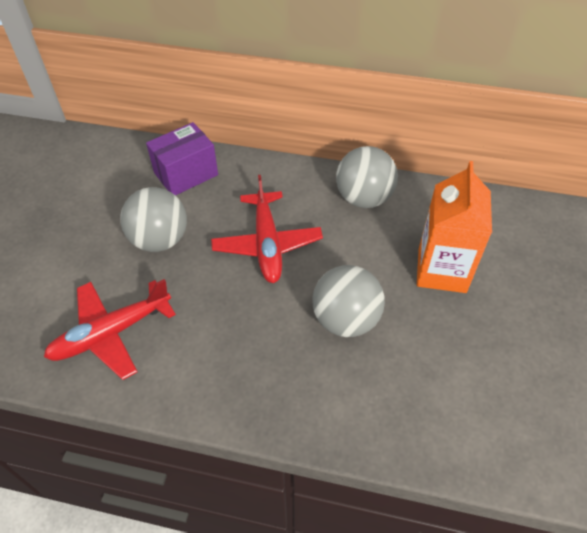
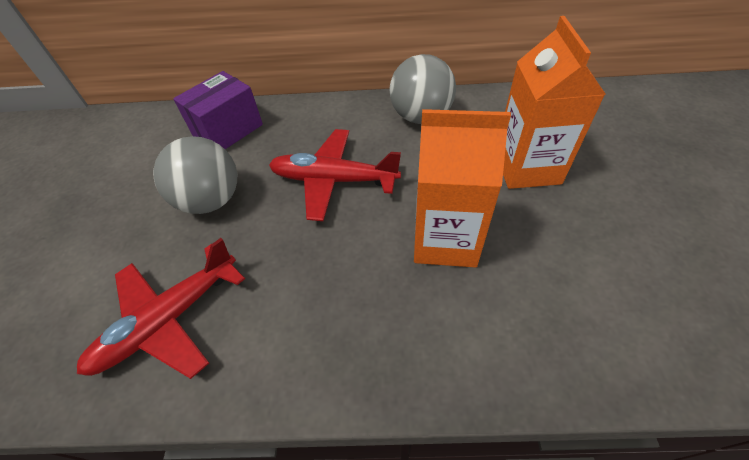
camera: 10 degrees left, 0 degrees up
(267, 244) = (333, 180): red plane -> red plane turned 120 degrees clockwise
(345, 319) = (445, 240): grey ball -> orange carton

